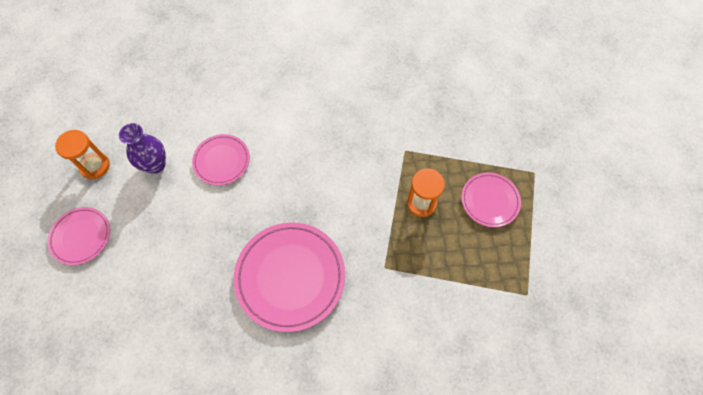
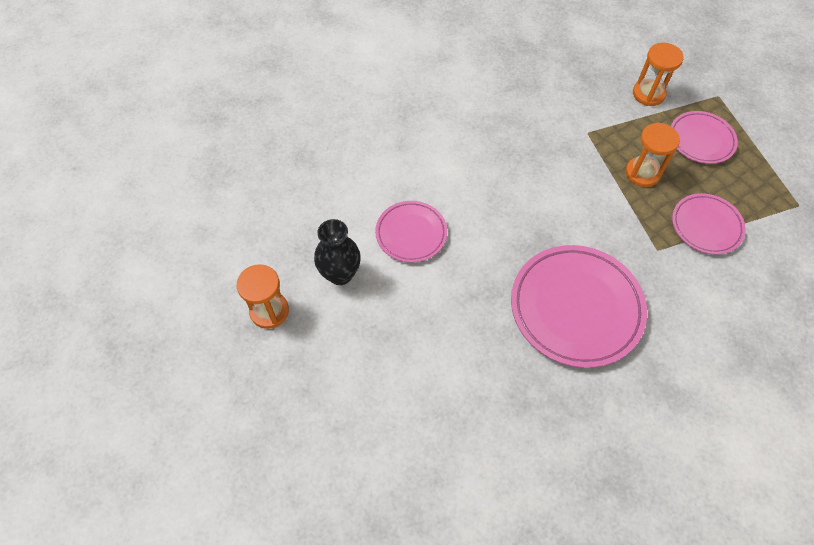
camera: 30 degrees left, 5 degrees down
(81, 237) = (316, 392): pink plate -> pink plate (706, 226)
(155, 165) = (340, 274): purple vase -> black vase
(477, 143) = (648, 94): none -> orange hourglass

